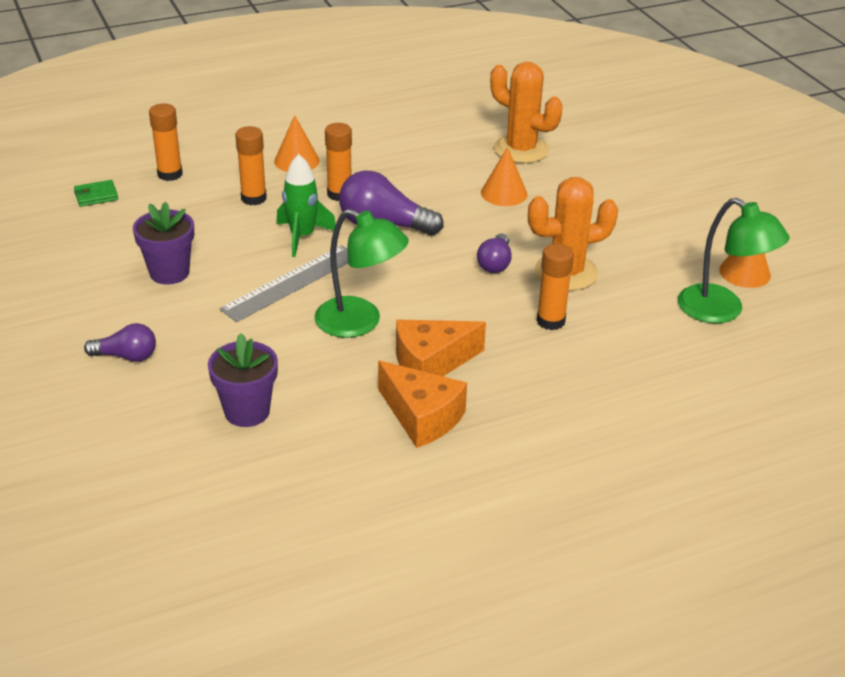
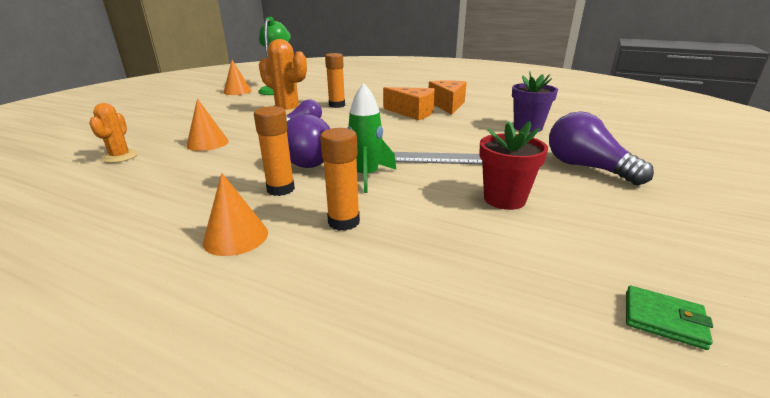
camera: 130 degrees left, 10 degrees down
(96, 196) = (514, 336): green wallet -> green wallet (663, 319)
(126, 356) = (586, 167): purple light bulb -> purple light bulb, size x1.69
(169, 273) = (504, 199): purple flower pot -> red flower pot
(170, 174) = (375, 308): orange glue stick -> none
(360, 322) = (417, 131): green lamp -> none
(521, 149) = (120, 157): orange cactus -> orange cactus, size x0.59

